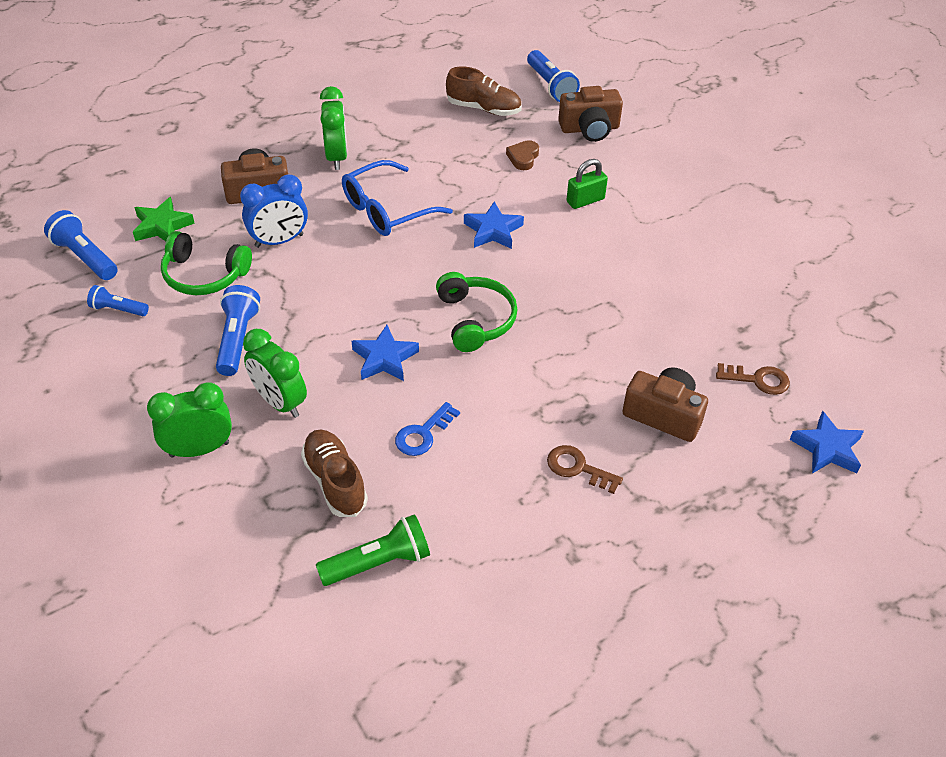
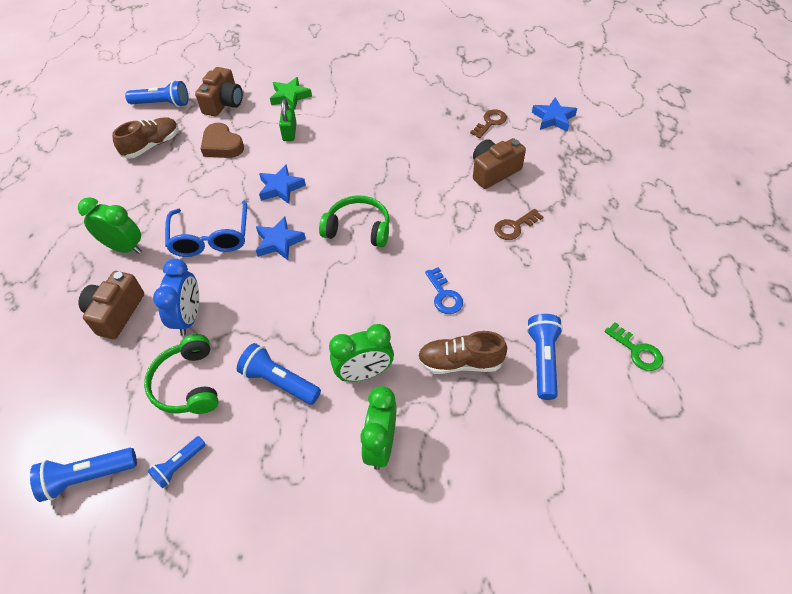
camera: 60 degrees left, 5 degrees up
(162, 226) = (99, 399): green star -> green star (290, 96)
(204, 275) = (187, 384): green headphones -> green headphones turned 120 degrees clockwise
(378, 562) = (543, 360): green flashlight -> blue flashlight
(384, 358) = (361, 292): blue star -> blue star (279, 242)
(446, 664) = (637, 351): none -> green key
(523, 158) = (222, 145): brown heart -> brown heart, size x1.57

